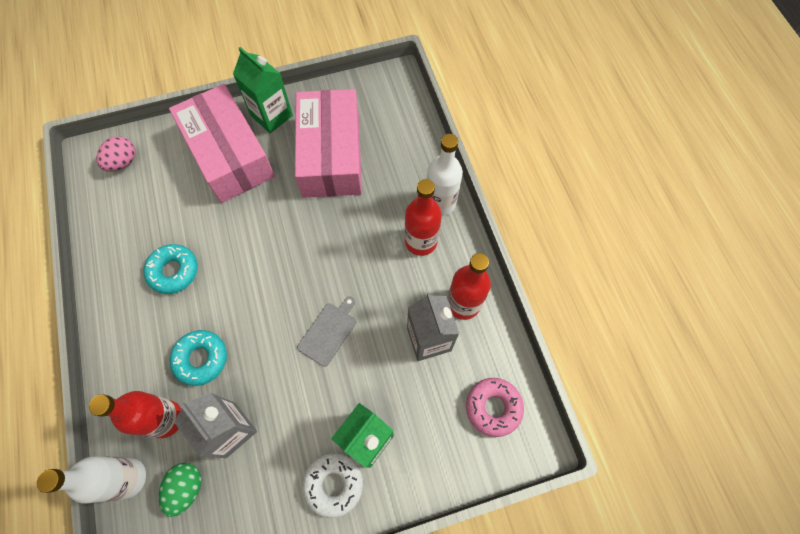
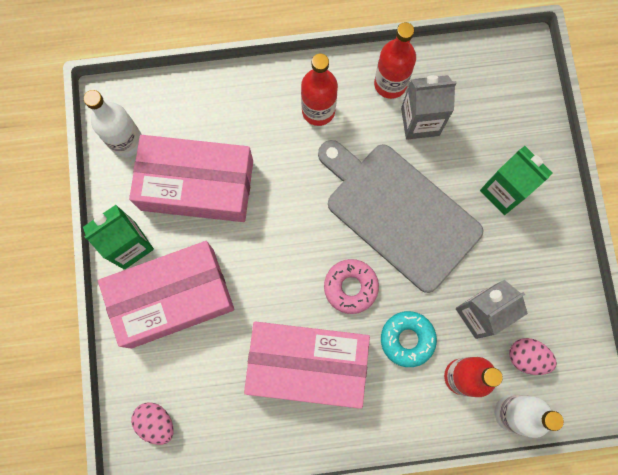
camera: 80 degrees left, 10 degrees up
(173, 271) = (307, 365): turquoise donut -> pink box
(187, 488) = (526, 357): green egg -> pink egg
(328, 332) = (398, 213): grey cutting board -> grey cutting board, size x2.48
(333, 484) = (538, 225): white donut -> none
(440, 202) = (278, 84): white bottle -> white bottle (126, 142)
(493, 407) = (490, 79): pink donut -> pink donut (350, 287)

